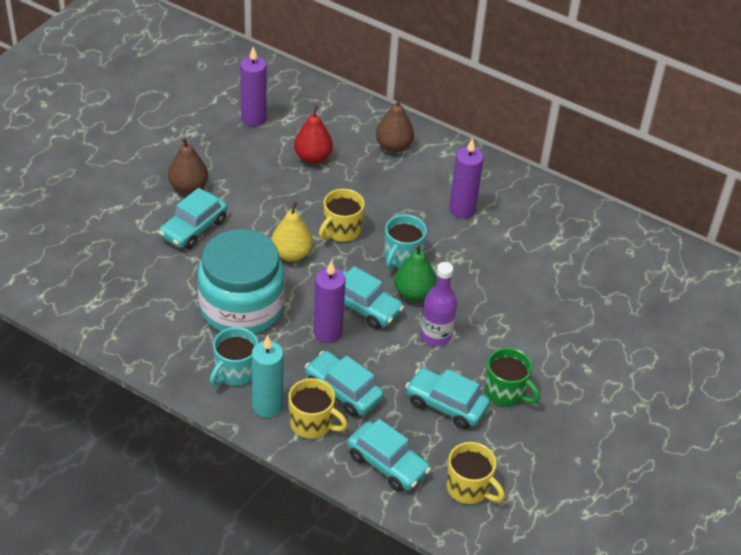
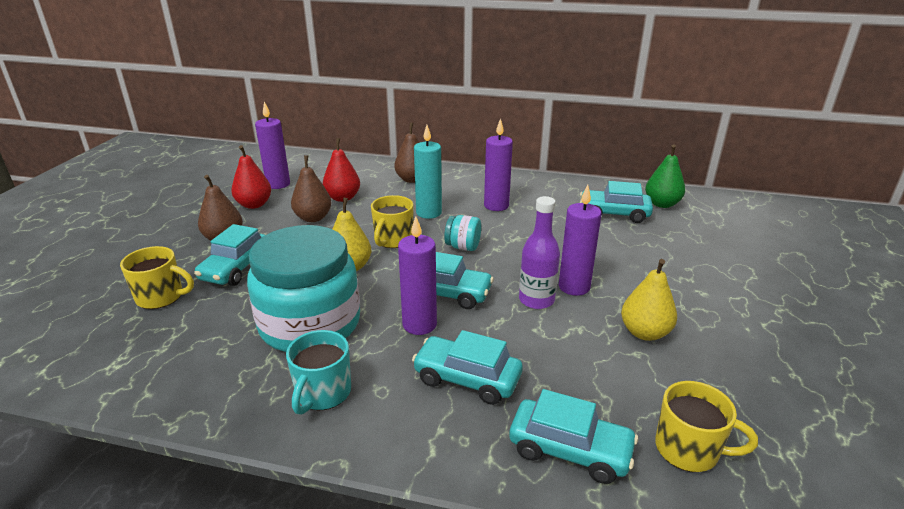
camera: 15 degrees left, 15 degrees down
(224, 145) = (254, 205): none -> red pear
(267, 406) = (379, 422): turquoise candle -> turquoise candle (429, 213)
(276, 180) = (313, 218): none -> brown pear
(312, 423) = (447, 427): yellow mug -> yellow mug (161, 297)
(402, 257) = (463, 247): turquoise mug -> turquoise jar
(414, 293) = (491, 271): green pear -> green pear (662, 204)
(446, 405) = (592, 362): turquoise car -> turquoise car (614, 214)
(477, 331) = (574, 287): none -> purple candle
(506, 392) = (644, 332): green mug -> yellow pear

